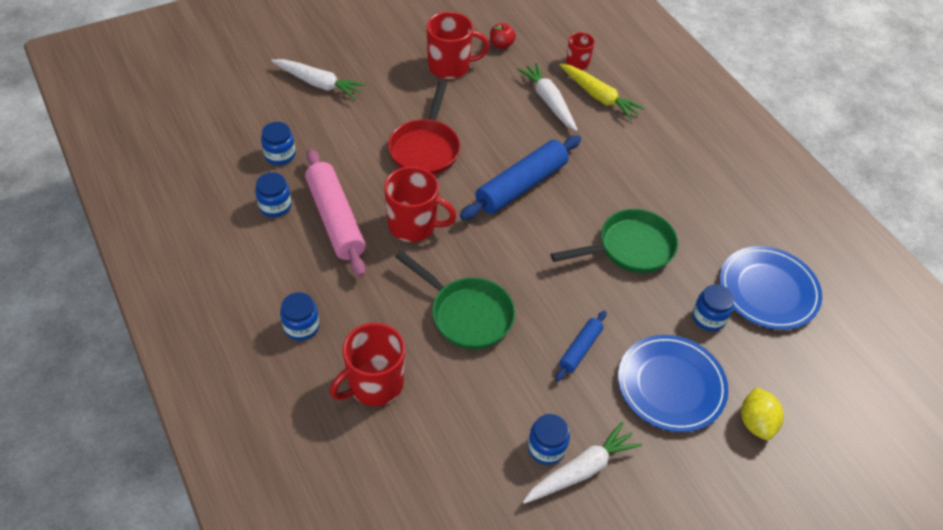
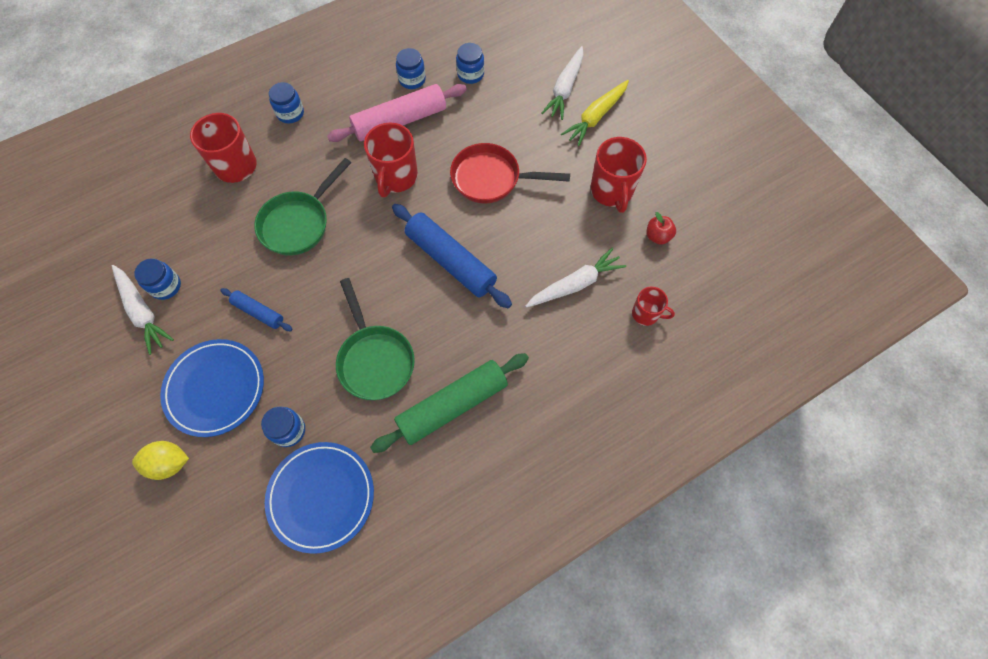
camera: 90 degrees right, 15 degrees up
(599, 97) = (592, 335): yellow carrot -> yellow carrot (595, 117)
(671, 193) = (452, 405): none -> green rolling pin

